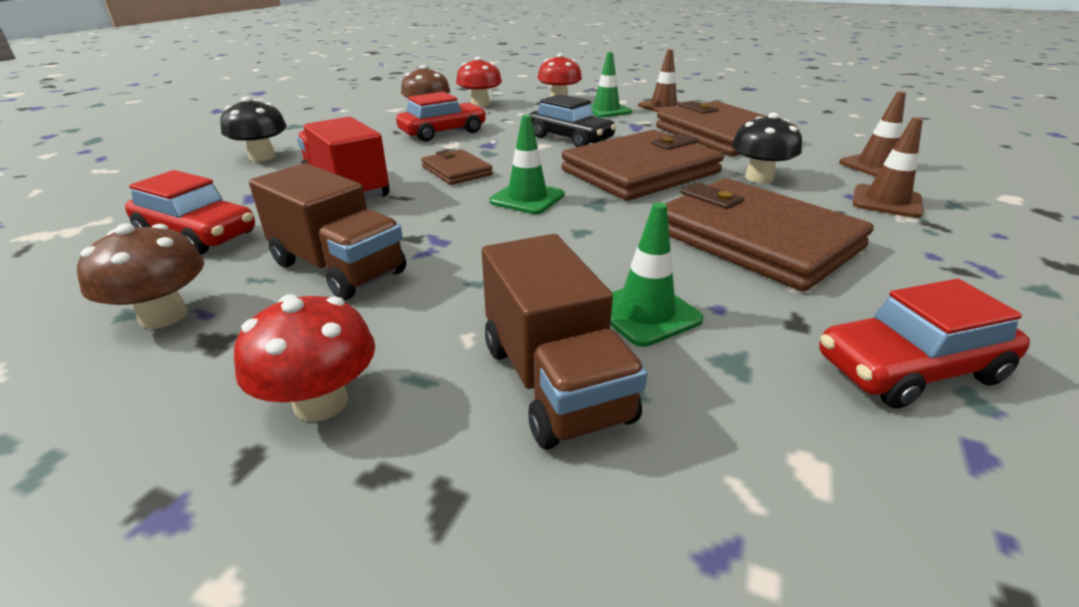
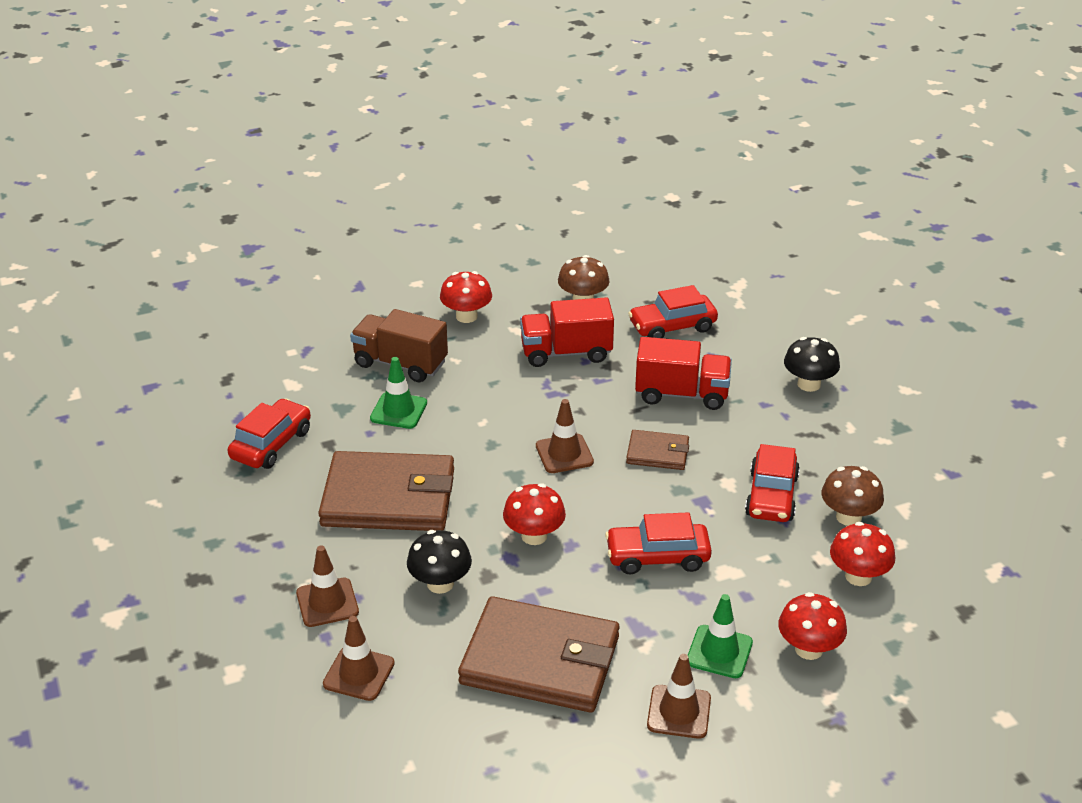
camera: 135 degrees right, 5 degrees up
(338, 268) = (566, 353): brown truck -> red truck
(527, 198) = (564, 454): green traffic cone -> brown traffic cone
(570, 138) = (657, 557): black car -> red car
(641, 172) = (534, 536): brown wallet -> red mushroom

